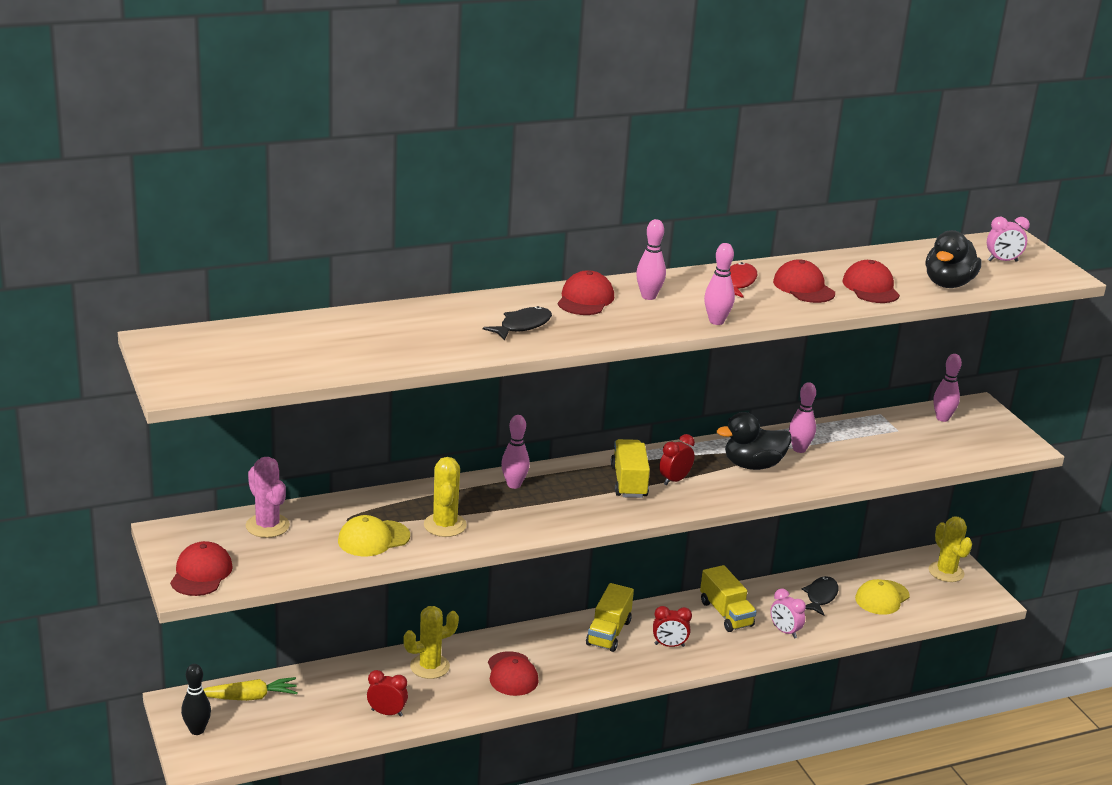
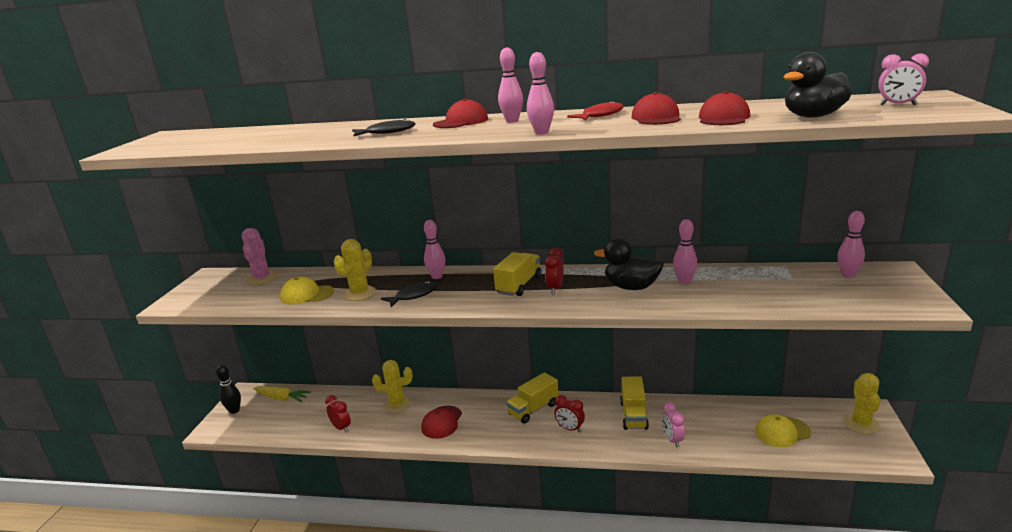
camera: 35 degrees right, 5 degrees down
(201, 573) = (188, 298): red cap -> none
(674, 480) = (555, 289): red clock -> red clock turned 60 degrees counterclockwise
(820, 596) = (724, 419): black fish -> black fish (413, 295)

